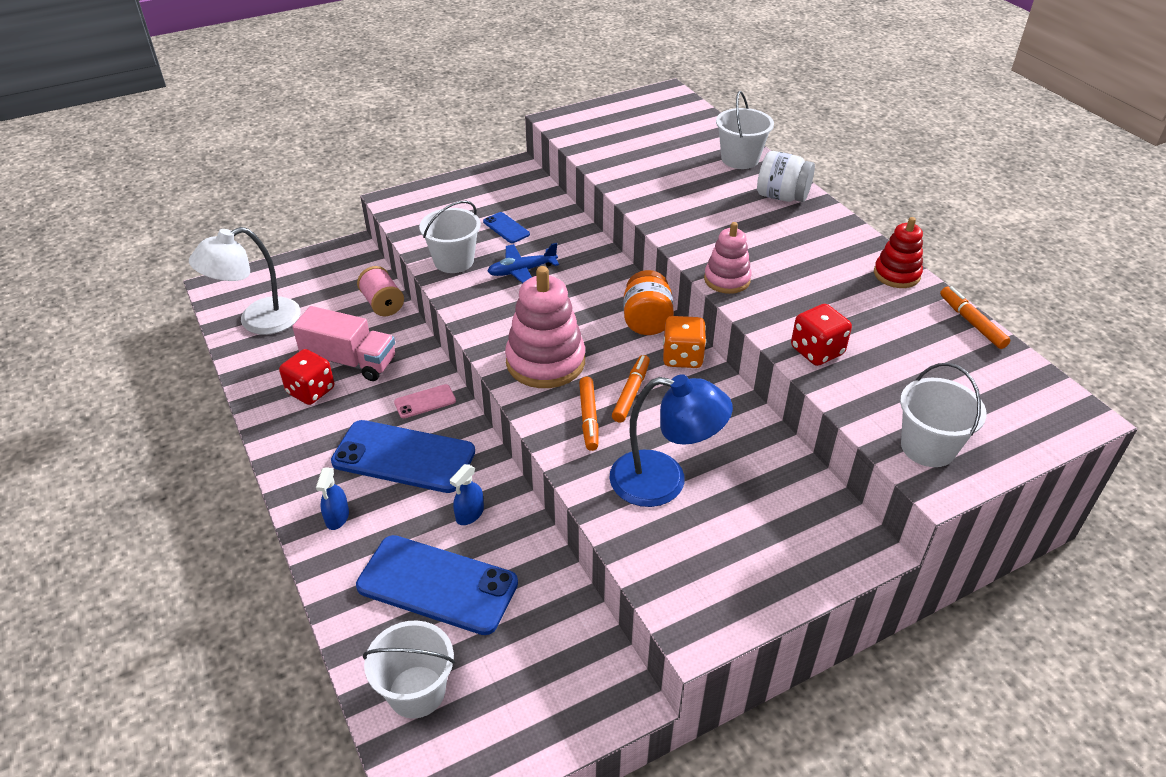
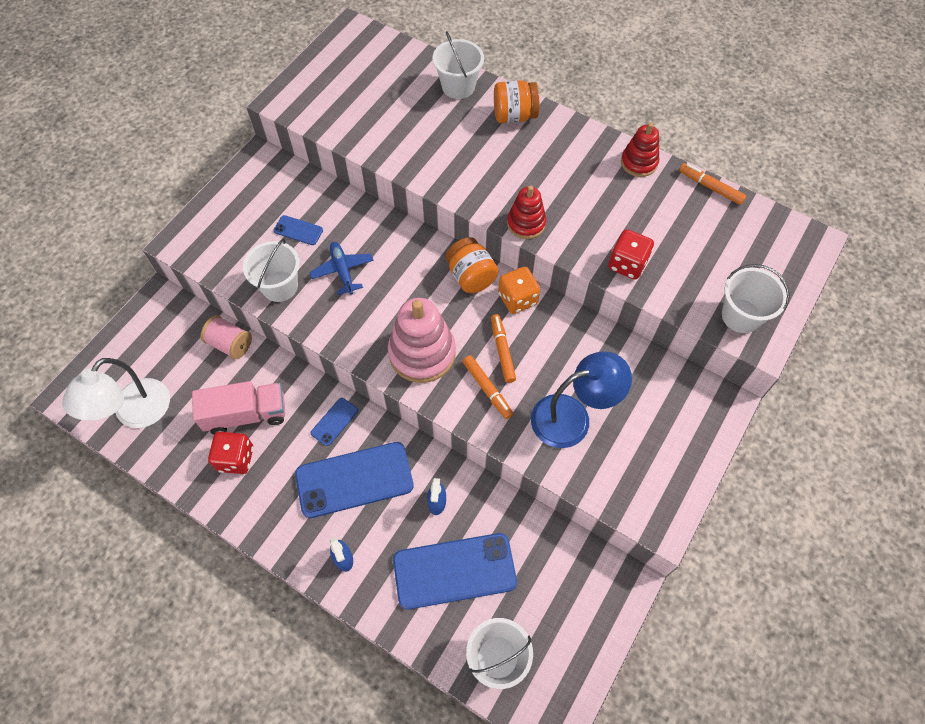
camera: 30 degrees left, 20 degrees up
(425, 401) = (334, 422): pink phone -> blue phone
(522, 271) = (343, 271): blue plane -> blue plane turned 120 degrees clockwise
(727, 280) = (526, 223): pink stacking toy -> red stacking toy
(782, 196) = (514, 116): white jar -> orange jar

